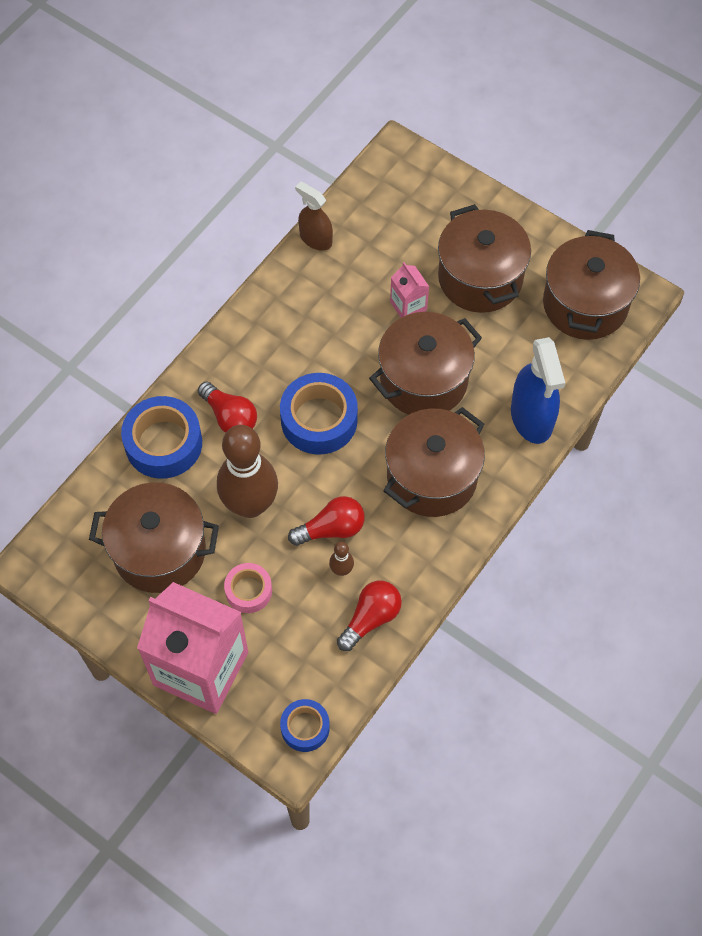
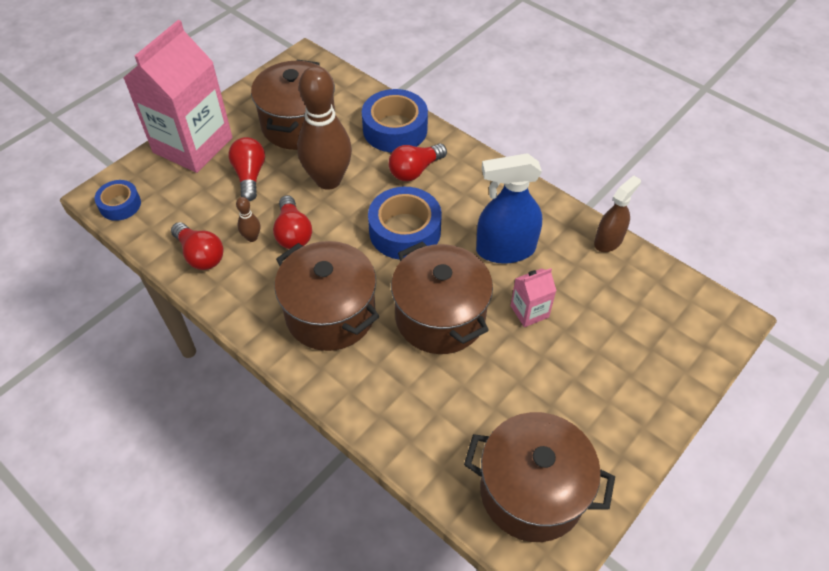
camera: 95 degrees right, 10 degrees down
(248, 591) = (250, 175): pink tape -> red light bulb
(480, 278) = (566, 382): brown pot -> none
(531, 417) = (385, 412): blue spray bottle -> blue spray bottle (505, 249)

